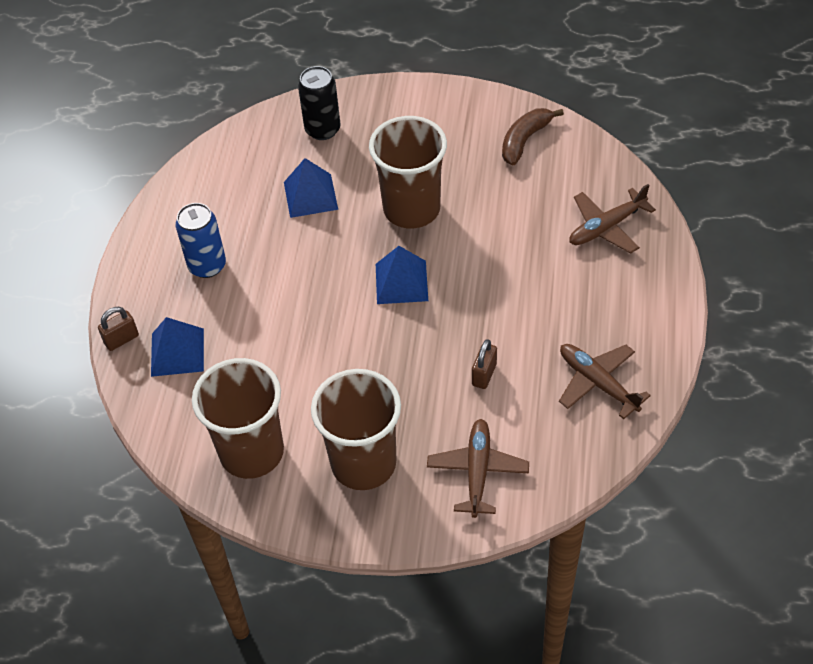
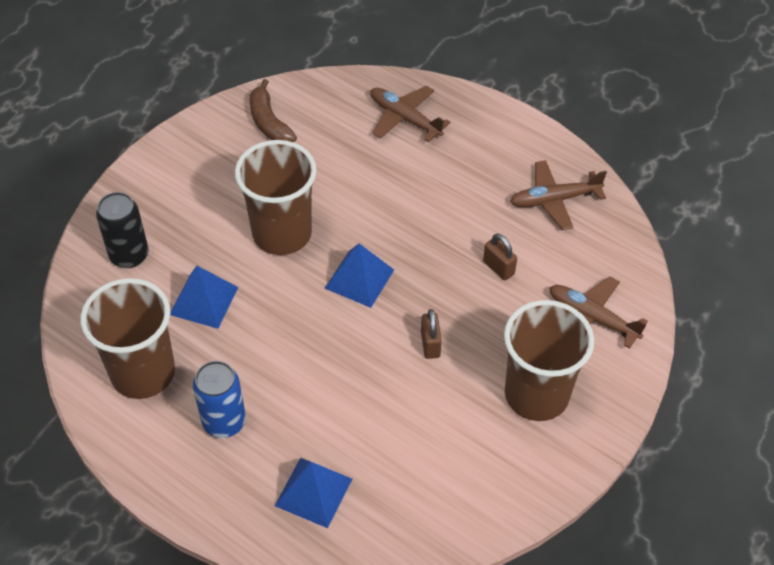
camera: 65 degrees left, 0 degrees up
(121, 339) = (262, 536): brown padlock -> brown padlock (430, 344)
(251, 452) = (472, 477): brown cup -> brown cup (143, 373)
(606, 227) = (404, 118): brown plane -> brown plane turned 135 degrees clockwise

